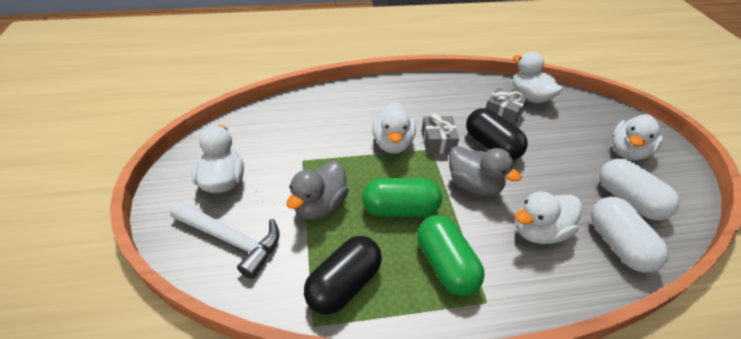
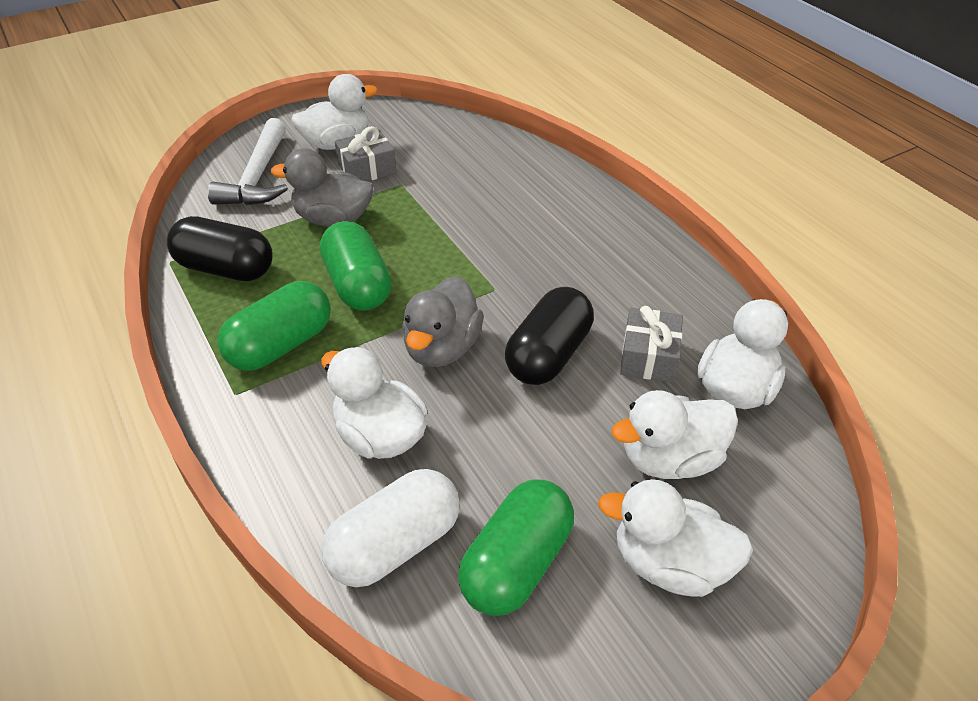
camera: 70 degrees right, 0 degrees up
(392, 143) = (482, 249): white duck -> white duck (670, 459)
(438, 142) = (516, 292): grey gift -> grey gift (367, 169)
(628, 200) = (516, 563): white capsule -> green capsule

